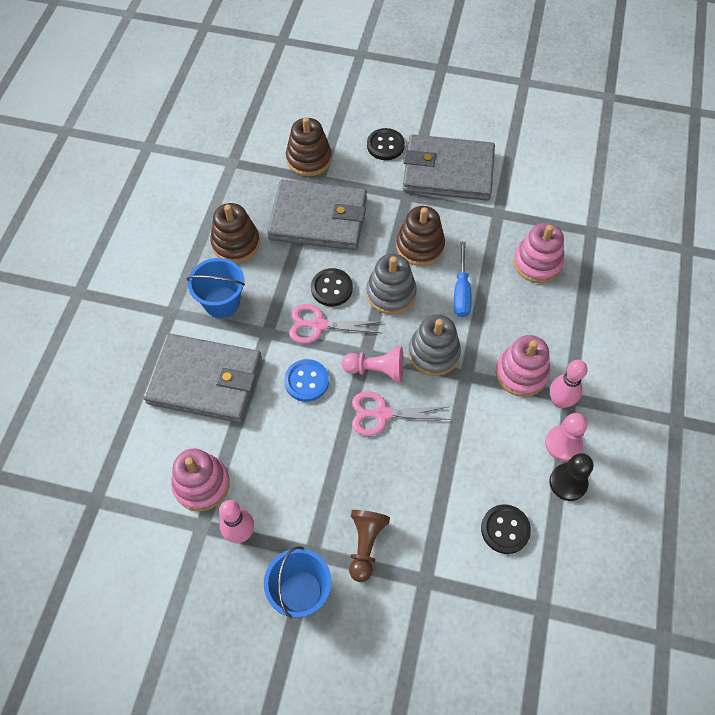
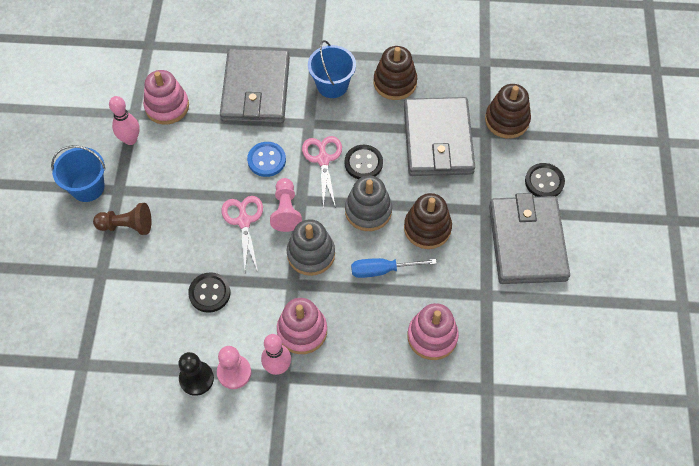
camera: 80 degrees right, 0 degrees up
(505, 529) = (148, 329): black button -> black button (209, 293)

